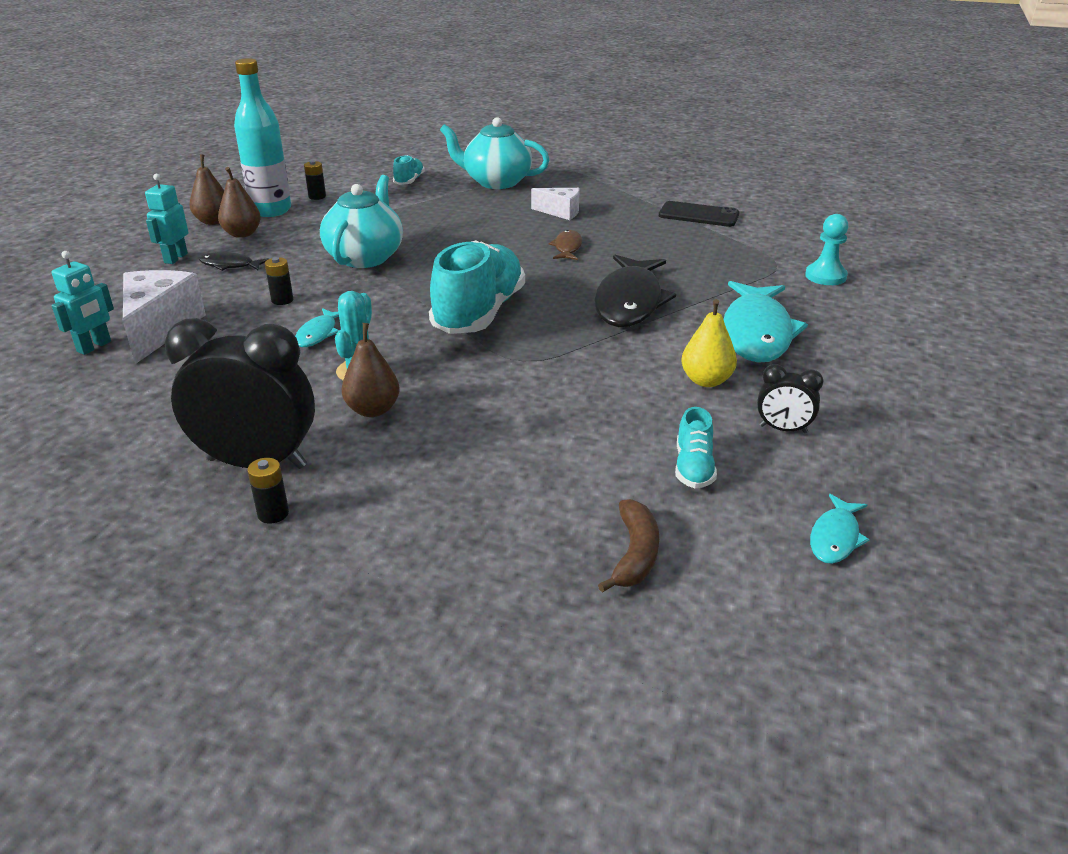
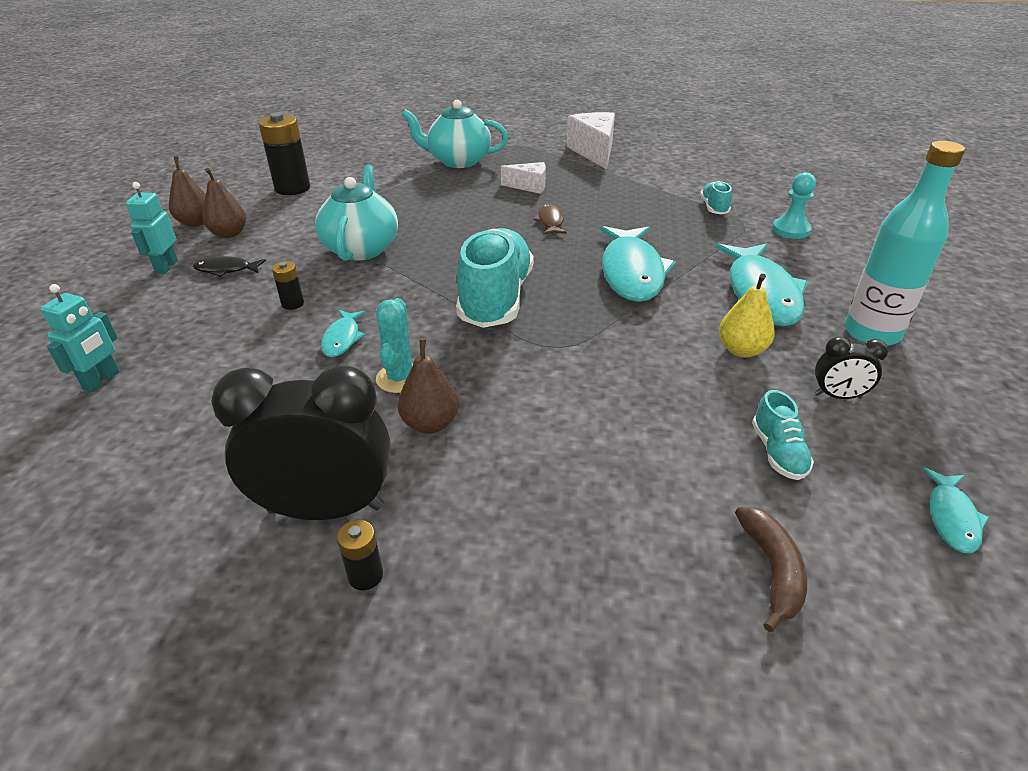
camera: 10 degrees left, 5 degrees up
(160, 329) = (170, 351): white cheese -> white cheese (594, 152)
(271, 210) = (251, 206): turquoise bottle -> turquoise bottle (871, 333)
(317, 196) = (292, 188): black battery -> black battery, size x2.09
(409, 181) = (376, 166): turquoise shoe -> turquoise shoe (714, 208)
(629, 302) = (632, 272): black fish -> turquoise fish
(698, 215) = (652, 179): black phone -> none

